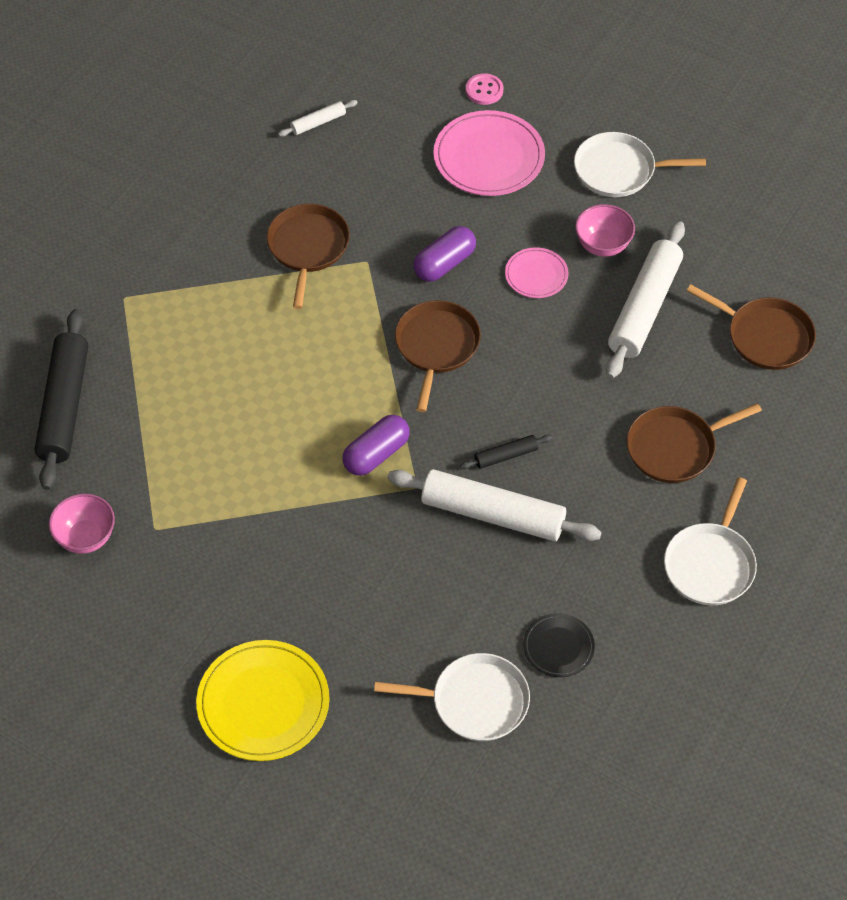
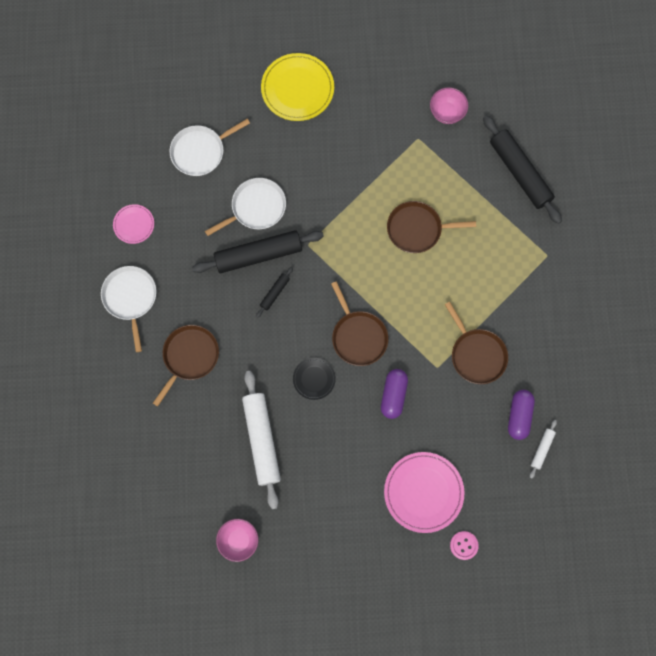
camera: 145 degrees right, 20 degrees up
(376, 454) = (341, 250): purple capsule -> purple capsule (519, 416)
(493, 514) = (258, 255): white rolling pin -> black rolling pin
(536, 275) = (337, 422): pink plate -> pink plate (134, 224)
(558, 647) = (178, 204): black plate -> black plate (314, 379)
(603, 245) = (313, 470): pink bowl -> pink bowl (238, 540)
(619, 170) = (340, 536): white pan -> white pan (256, 208)
(765, 336) = (182, 466): brown pan -> brown pan (417, 229)

